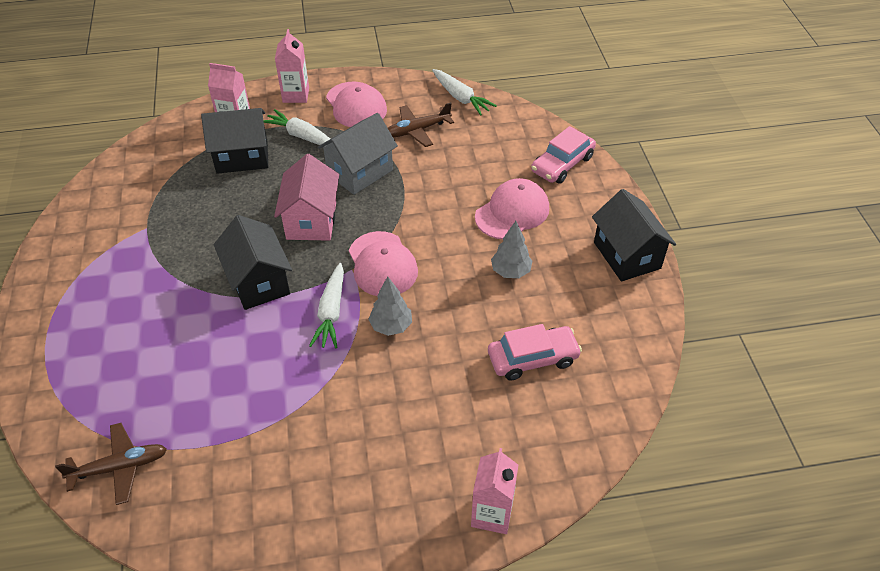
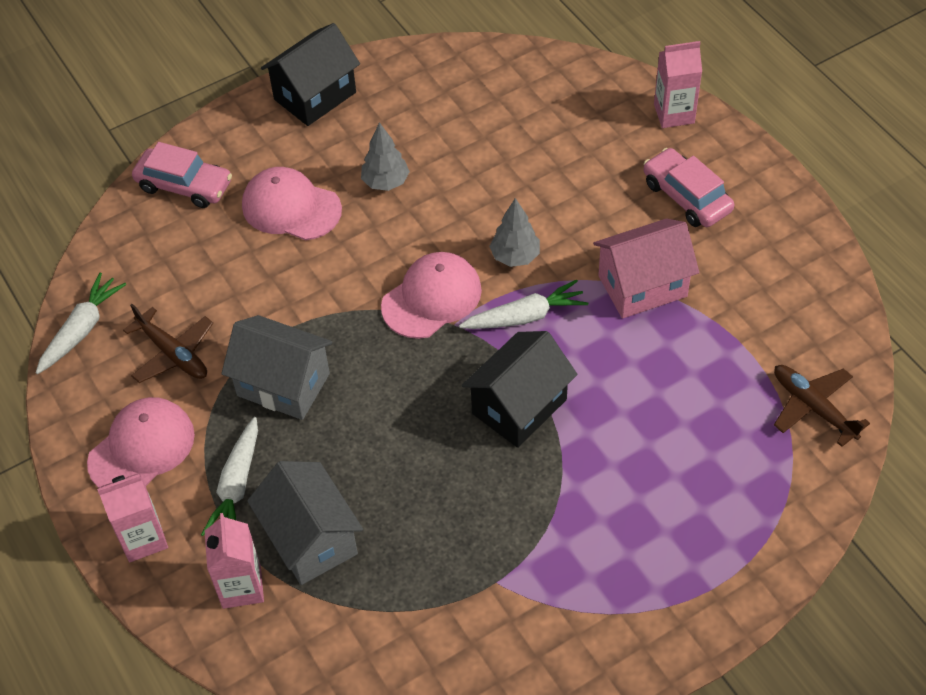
camera: 110 degrees left, 5 degrees up
(242, 157) = (310, 539): black house -> grey house
(311, 220) = (394, 399): pink house -> pink house (642, 286)
(532, 358) = (493, 132): pink car -> pink car (686, 197)

